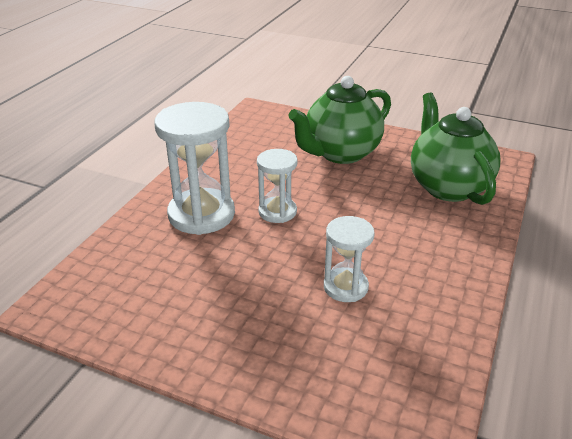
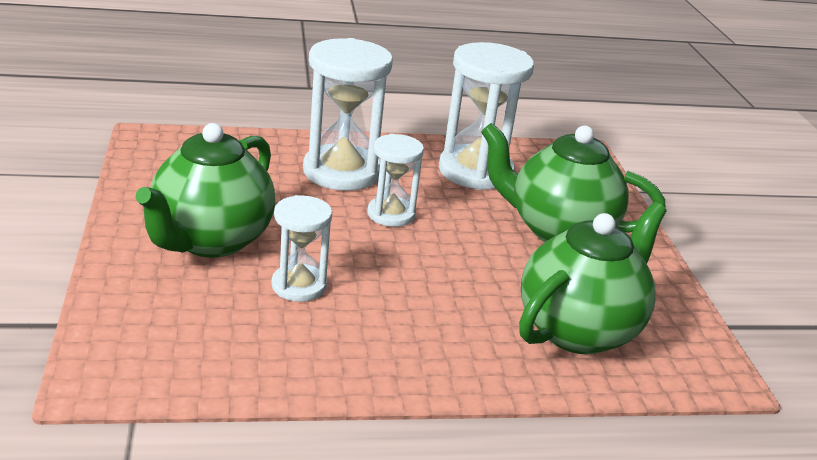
camera: 55 degrees right, 5 degrees down
(247, 157) = (475, 171): none -> white hourglass
(255, 316) = (210, 240): none -> green teapot

